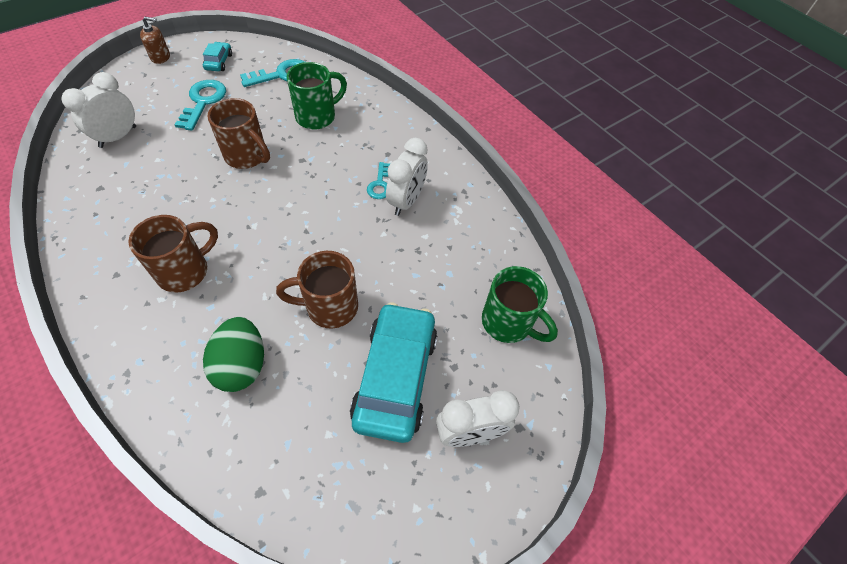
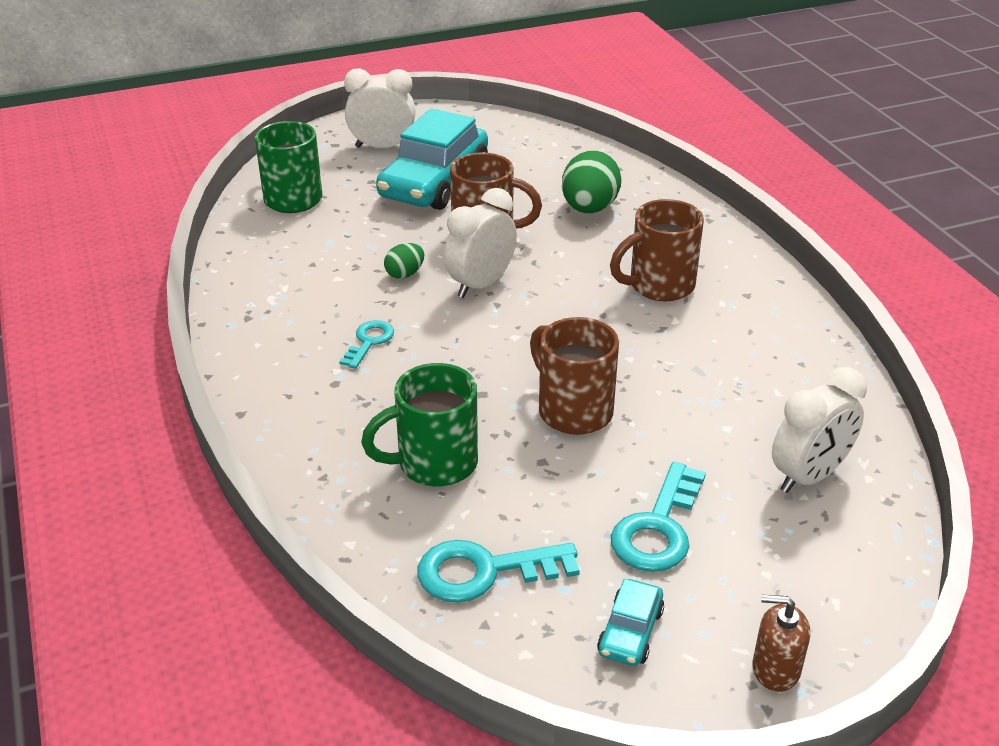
camera: 160 degrees left, 20 degrees down
(379, 248) = (405, 274): none -> green egg
(406, 201) = (341, 316): white clock -> white clock (481, 285)

